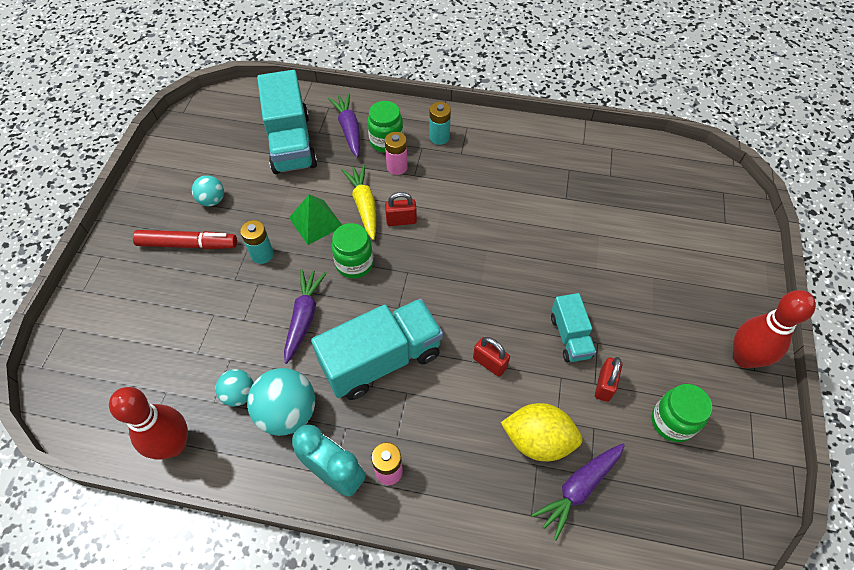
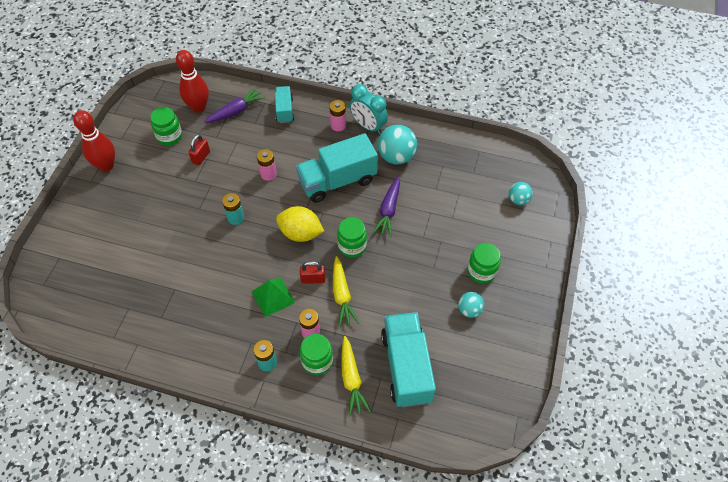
camera: 175 degrees left, 0 degrees up
(174, 445) = (461, 145): red bowling pin -> red bowling pin (198, 107)
(187, 244) = (481, 271): red marker -> green jar
(239, 394) = (427, 168): turquoise ball -> turquoise ball (518, 200)
(262, 254) = (422, 259): turquoise battery -> turquoise battery (236, 217)
(316, 222) = (381, 283): green pyramid -> green pyramid (273, 297)
(349, 129) = (351, 379): purple carrot -> yellow carrot
(489, 363) = (268, 174): red padlock -> pink battery
(538, 440) = (251, 133): yellow lemon -> yellow lemon (300, 233)
(570, 336) = (211, 185): turquoise truck -> turquoise truck (284, 110)

